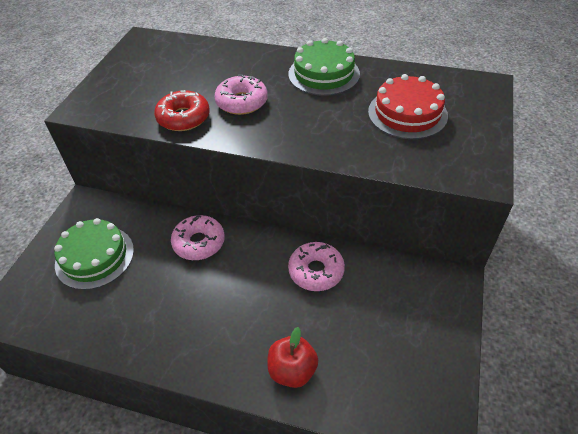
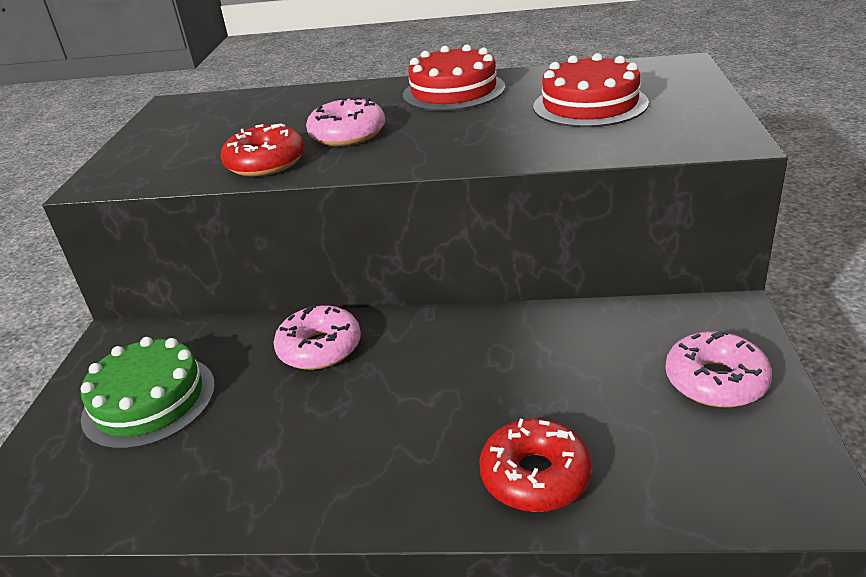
camera: 10 degrees left, 15 degrees down
(292, 370) = (535, 476): red apple -> red donut
(316, 271) = (519, 344): pink donut -> pink donut (715, 381)
(323, 74) = (453, 91): green cake -> red cake

